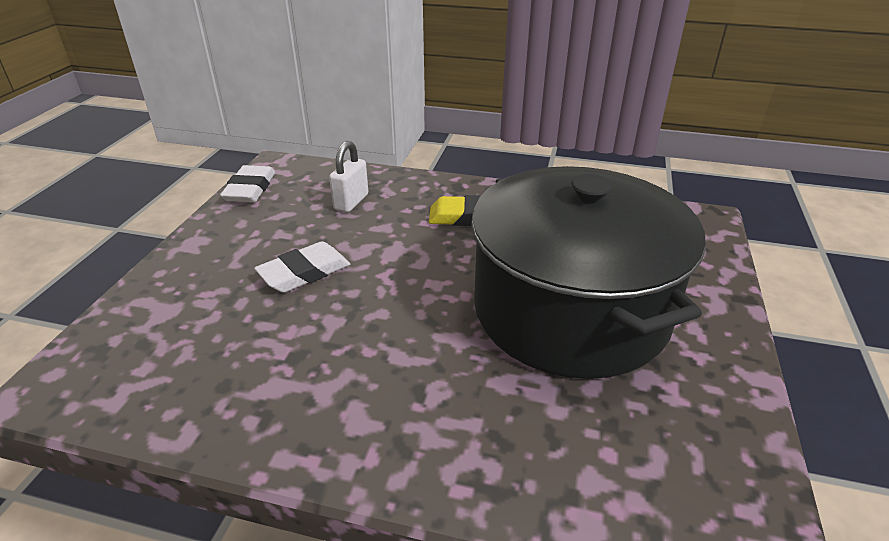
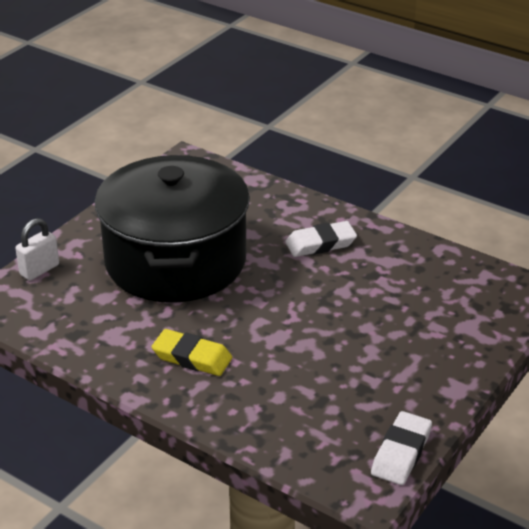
camera: 160 degrees left, 0 degrees up
(304, 272) = (357, 334): white eraser -> white eraser (320, 244)
(351, 202) = (295, 404): white padlock -> white padlock (39, 270)

